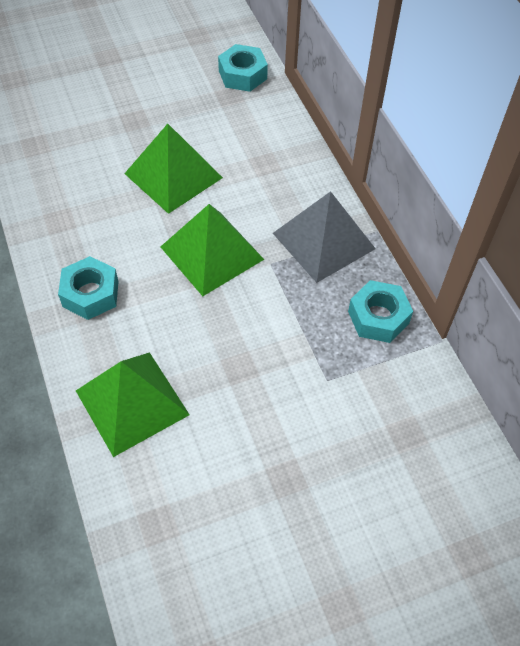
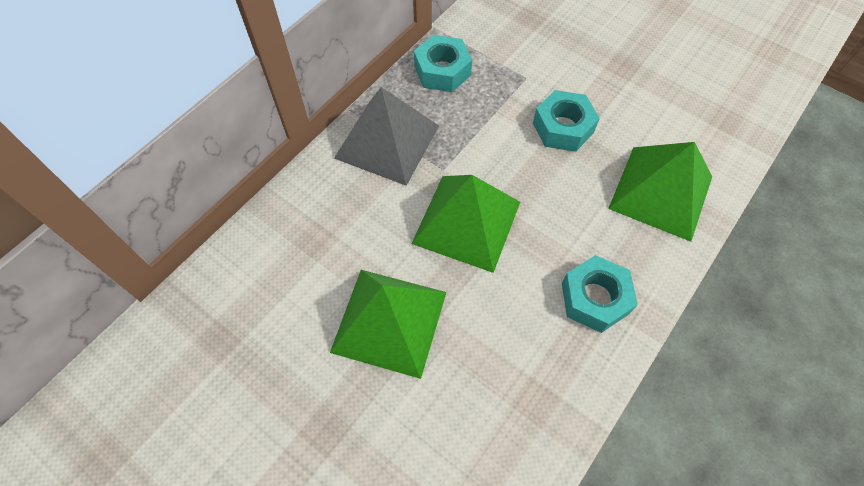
camera: 120 degrees left, 5 degrees up
(242, 75) = (168, 347): turquoise nut -> turquoise nut (563, 128)

